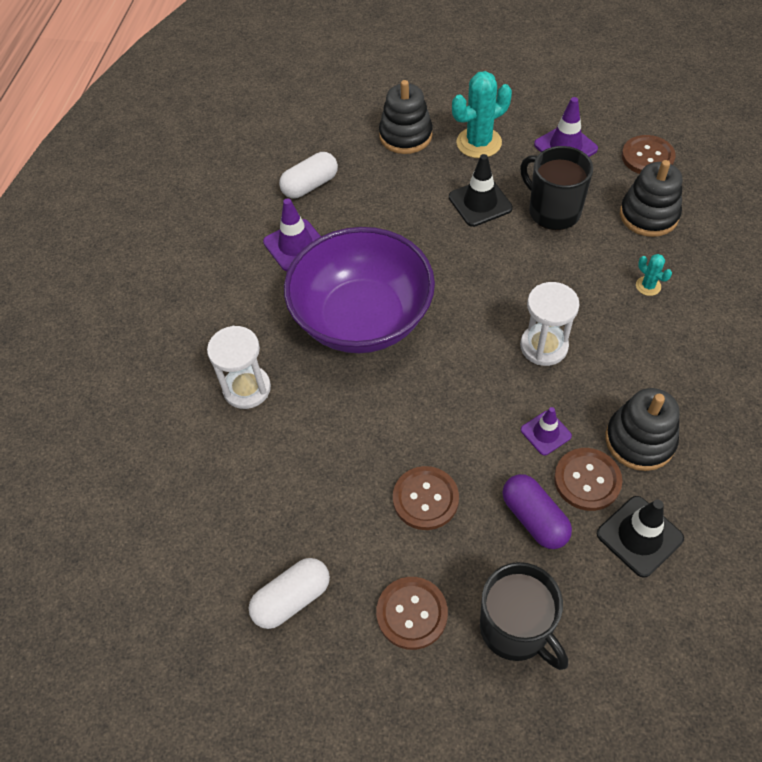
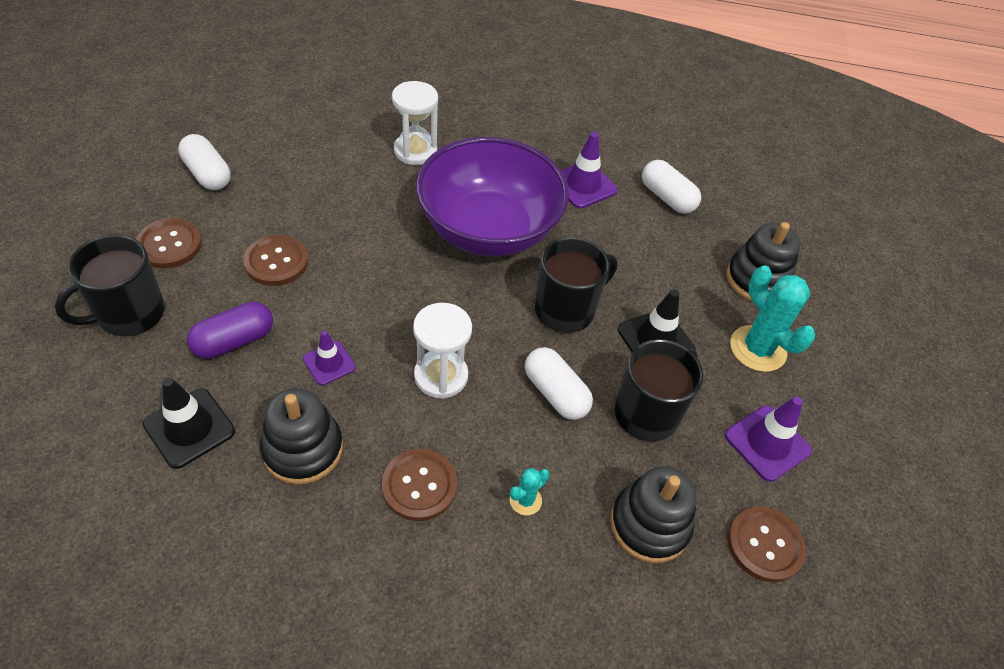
camera: 80 degrees right, 5 degrees down
(456, 260) = (566, 310): none -> black mug
(546, 268) = (555, 393): none -> white capsule
(587, 480) = (265, 391): brown button -> brown button (419, 486)

